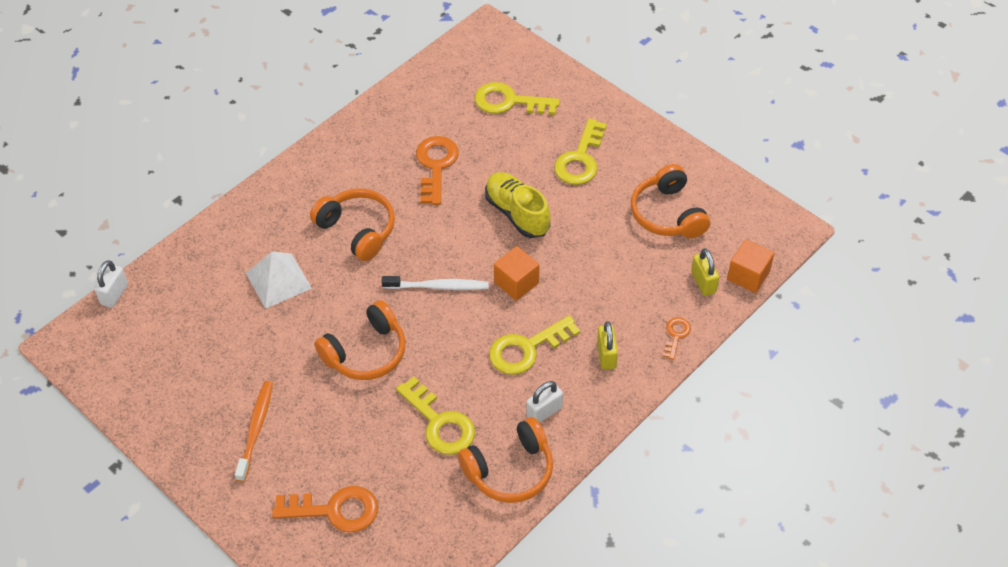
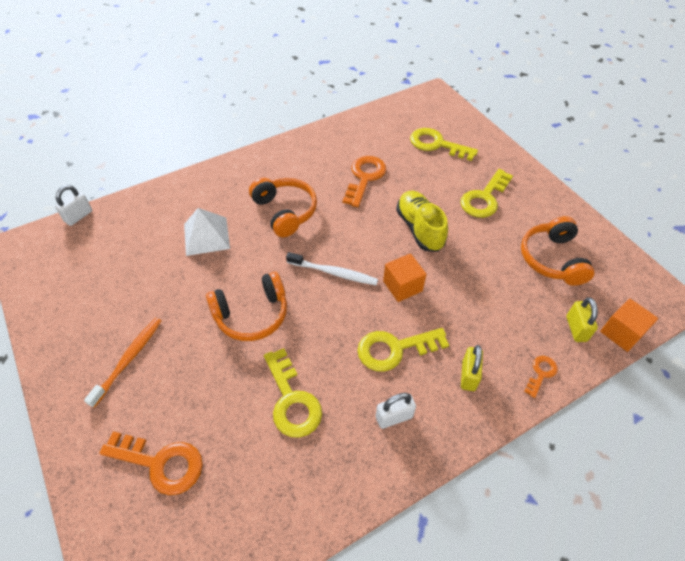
camera: 15 degrees right, 0 degrees up
(510, 470) = (342, 471): orange headphones -> none

